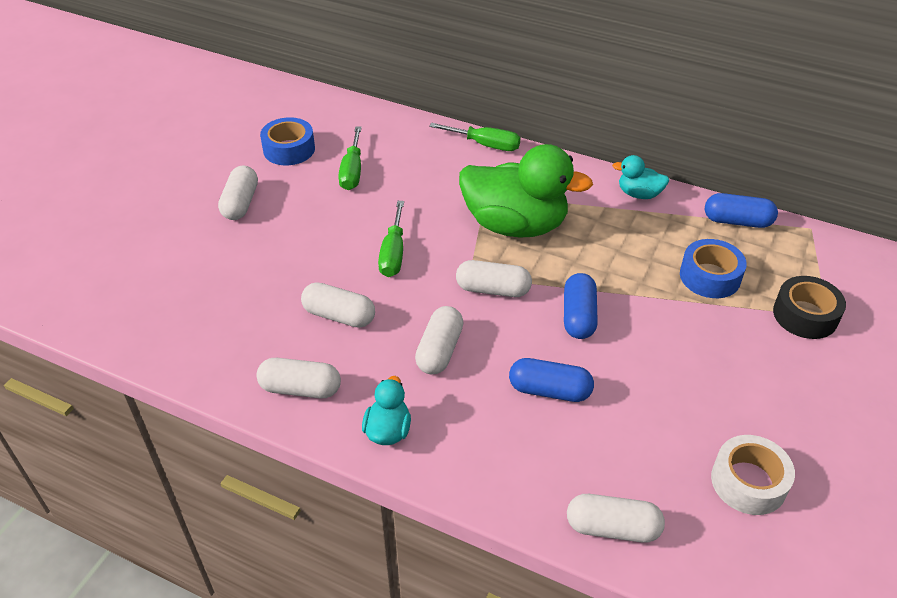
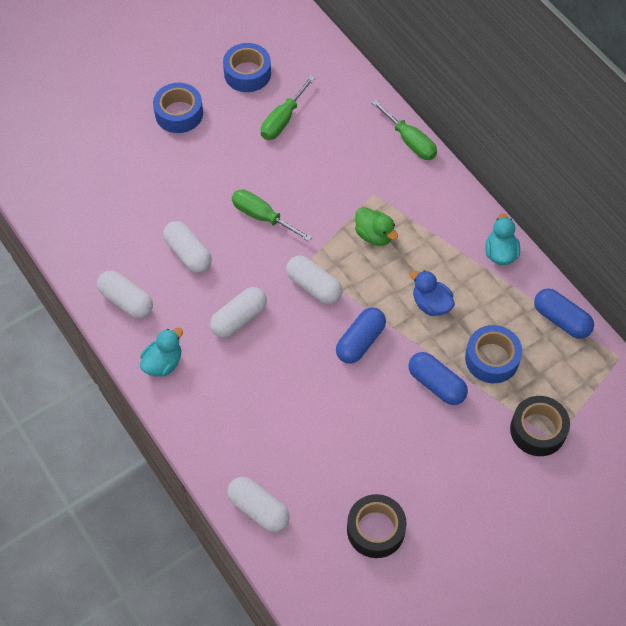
camera: 30 degrees right, 15 degrees up
(241, 203) = (179, 113): white capsule -> blue tape
(393, 253) = (262, 217): green screwdriver -> green screwdriver turned 90 degrees clockwise
(515, 225) = (374, 235): green duck -> green duck, size x0.46
(549, 390) = (292, 390): blue capsule -> blue capsule (436, 384)
(616, 257) = (431, 304): none -> blue duck
(639, 194) = (500, 253): turquoise duck -> turquoise duck turned 45 degrees clockwise
(748, 482) = (375, 529): white tape -> black tape

